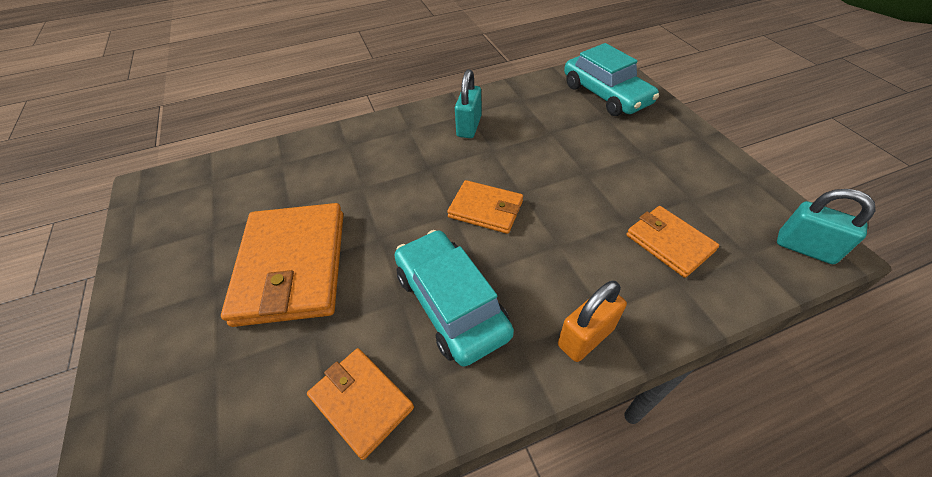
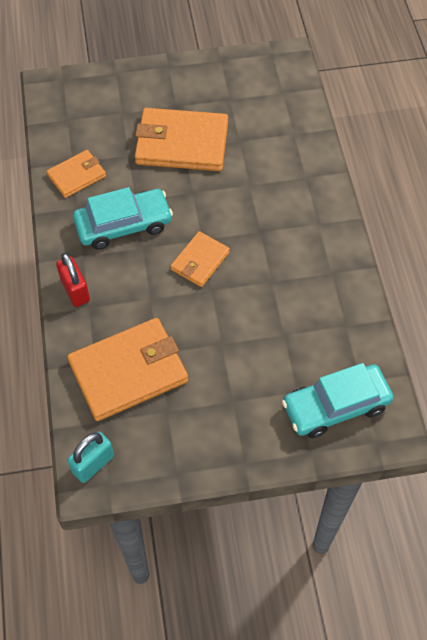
camera: 100 degrees right, 10 degrees up
(469, 127) = (309, 270): turquoise padlock -> none
(585, 337) = (75, 290): orange padlock -> red padlock
(669, 243) = (128, 371): orange wallet -> orange wallet, size x1.83

